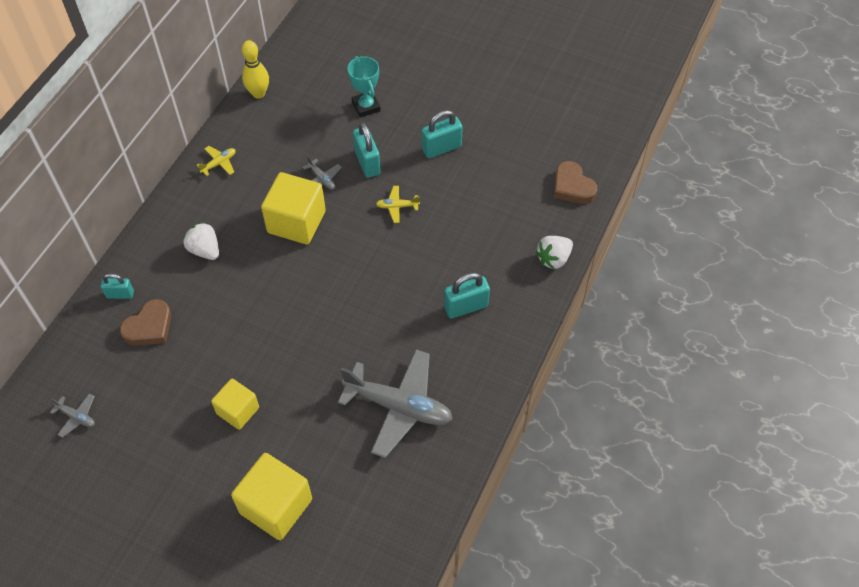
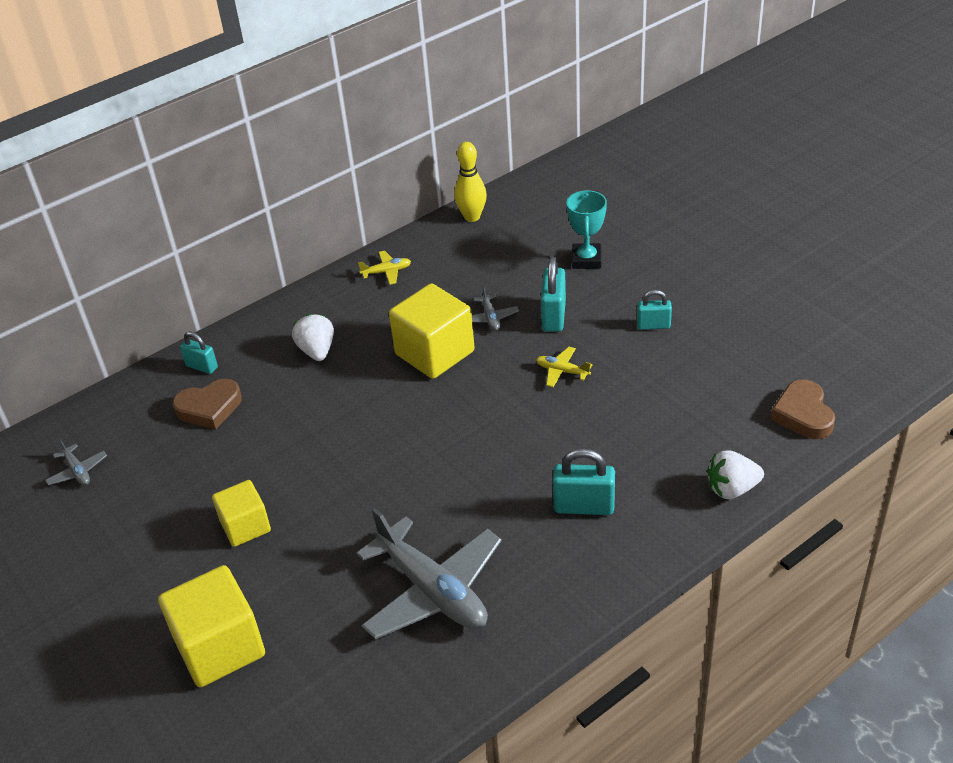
camera: 30 degrees right, 15 degrees down
(441, 148) = (653, 325): turquoise padlock -> turquoise padlock, size x0.64

